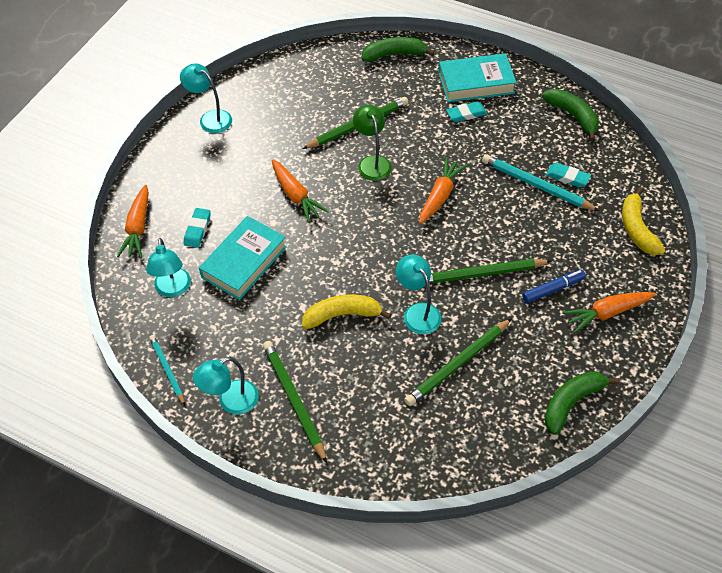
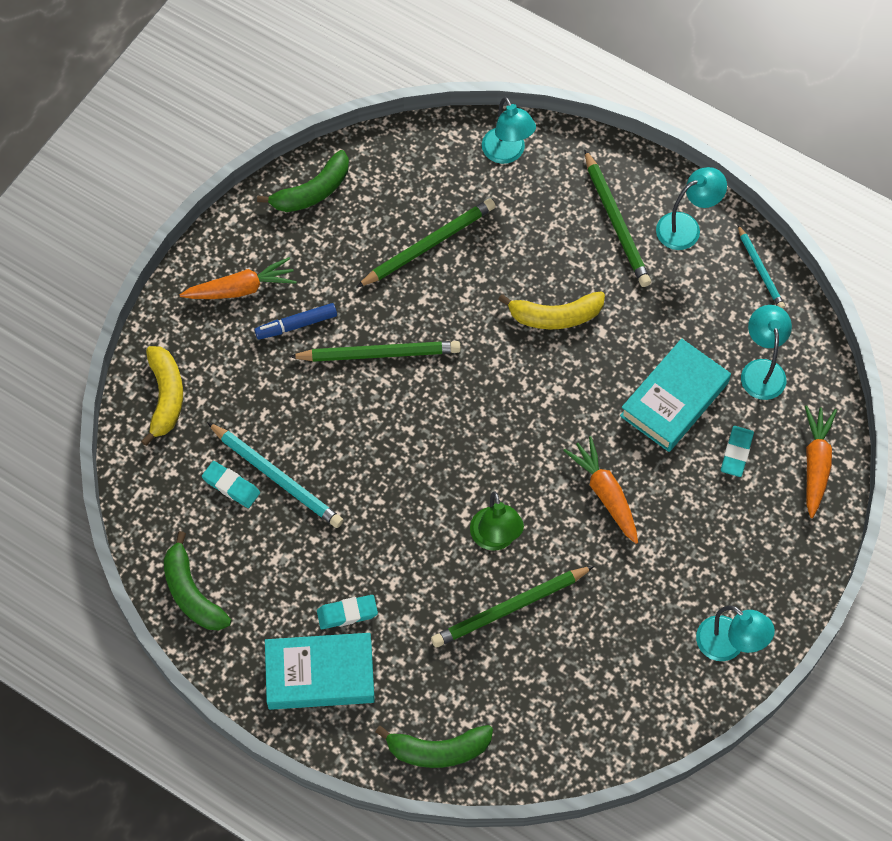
camera: 175 degrees left, 10 degrees up
(417, 312) = (465, 311): turquoise lamp -> turquoise lamp (507, 153)
(440, 196) = (410, 473): orange carrot -> none

